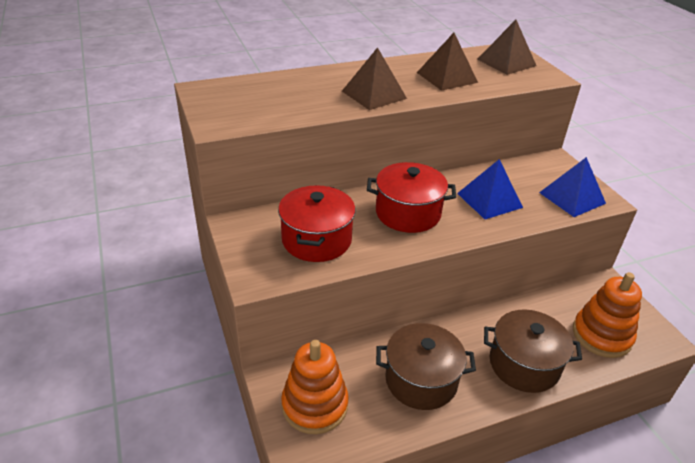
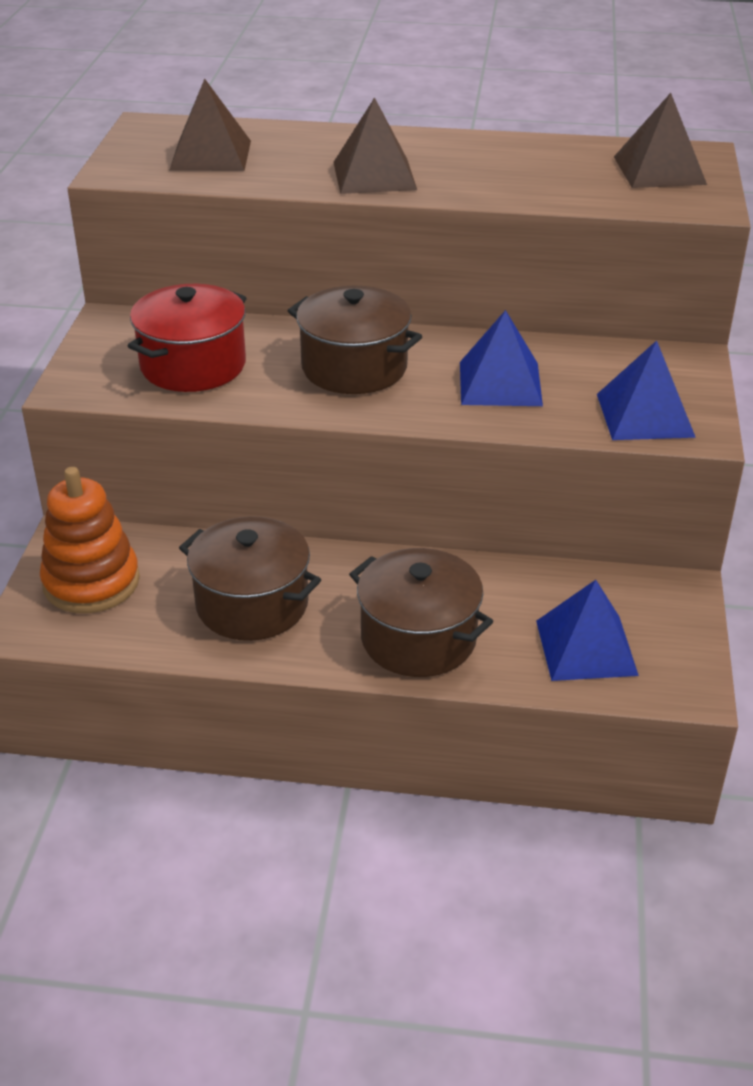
camera: 30 degrees right, 0 degrees up
(408, 213) = (354, 367): red pot -> brown pot
(447, 77) = (522, 173): brown pyramid -> brown pyramid (211, 155)
(601, 335) = (586, 647): orange stacking toy -> blue pyramid

